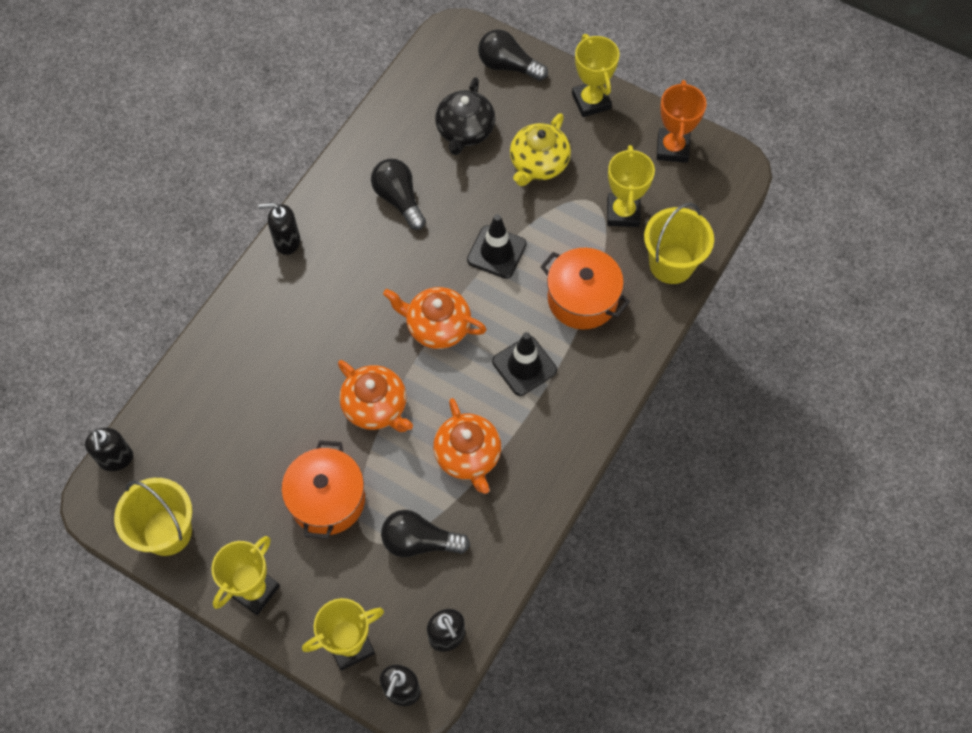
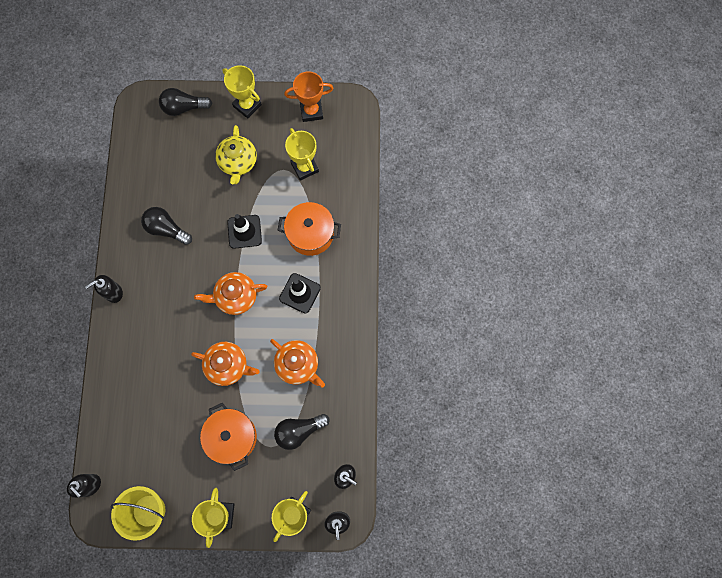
camera: 30 degrees left, 10 degrees up
(465, 131) = (181, 164): black teapot -> none
(671, 264) = (349, 185): yellow bucket -> none
(672, 148) = (311, 111): orange trophy -> orange trophy turned 75 degrees counterclockwise

